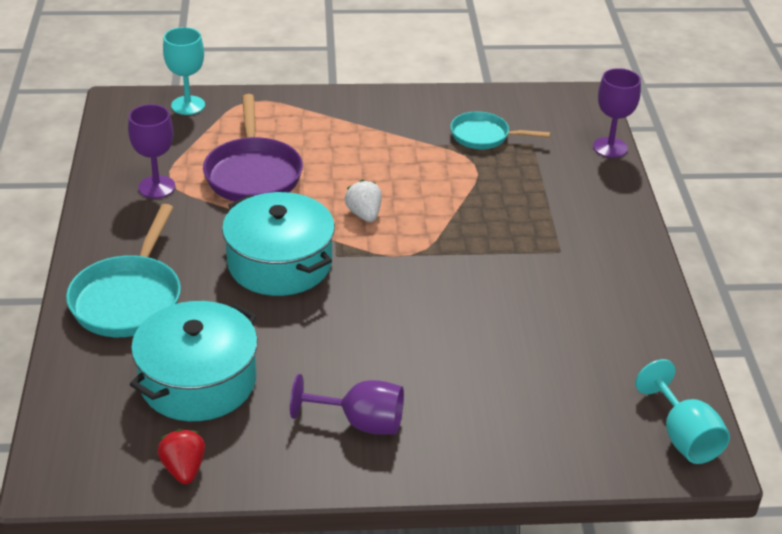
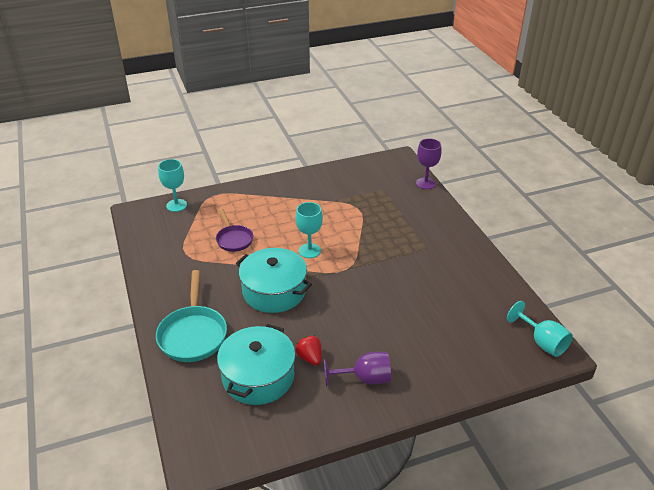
camera: 15 degrees left, 0 degrees up
(157, 187) = (179, 260): purple goblet -> none
(184, 469) = (274, 435): red strawberry -> red strawberry (310, 358)
(253, 173) = (234, 239): purple pan -> purple pan, size x0.62
(364, 214) = (309, 251): white strawberry -> turquoise goblet
(484, 136) = (355, 190): turquoise pan -> none

